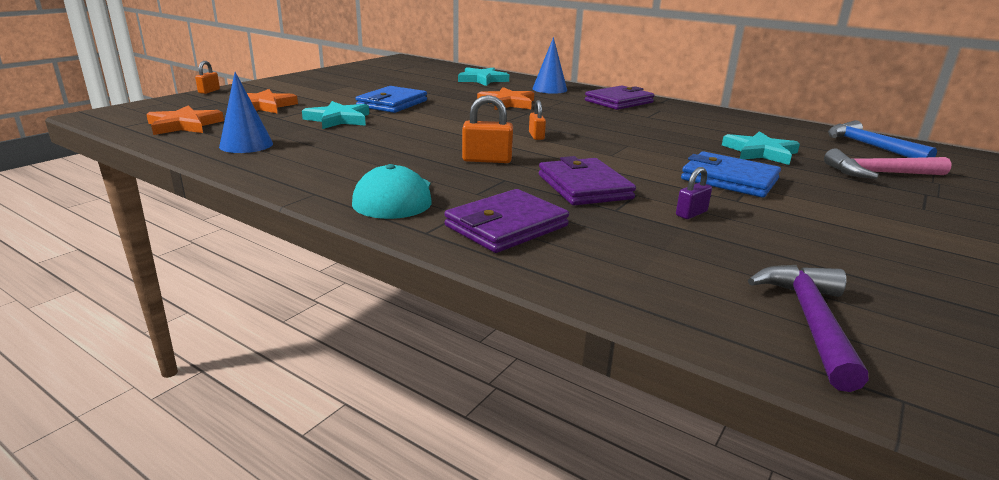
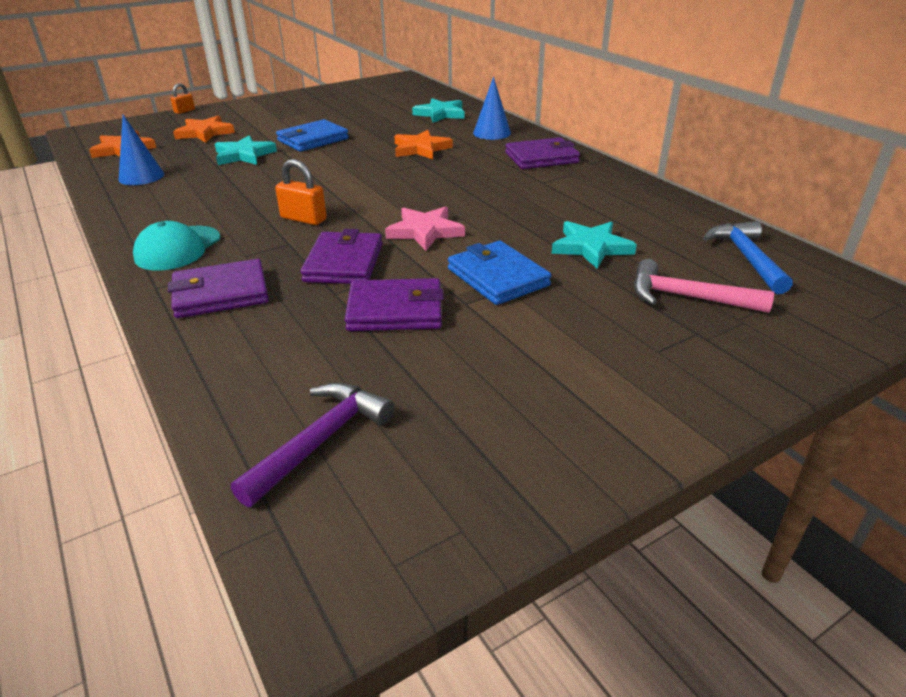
camera: 25 degrees right, 10 degrees up
(536, 136) = (388, 195): orange padlock -> none
(614, 157) = (425, 231): none -> pink star
(691, 213) = (395, 310): purple padlock -> purple wallet

